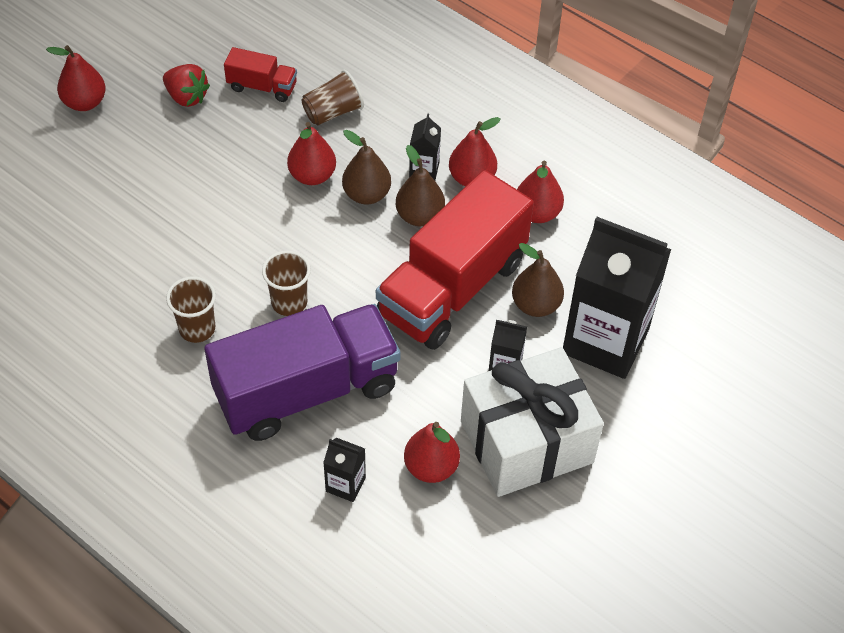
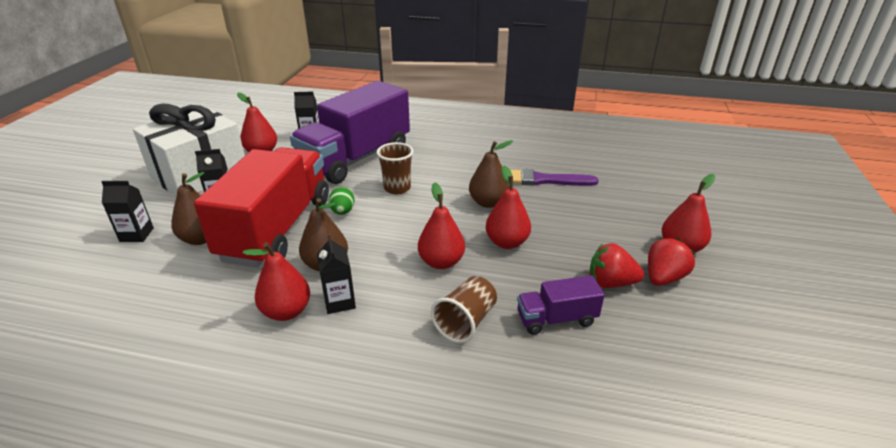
camera: 155 degrees right, 20 degrees down
(111, 244) = (543, 180): none -> purple brush
(138, 84) = (663, 278): none -> red strawberry
(197, 329) = (445, 163): brown cup -> none
(262, 87) = (556, 319): red truck -> purple truck
(366, 194) = (383, 264): brown pear -> brown pear (488, 203)
(372, 286) = (342, 212): none -> green egg
(537, 213) = (208, 303): red pear -> red pear (507, 242)
(605, 341) = (136, 235): black carton -> black carton, size x0.42

